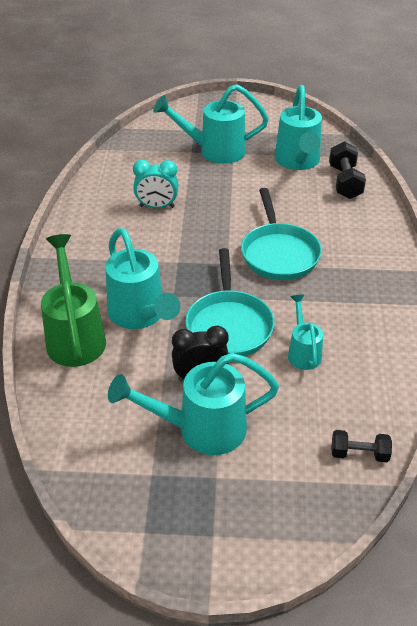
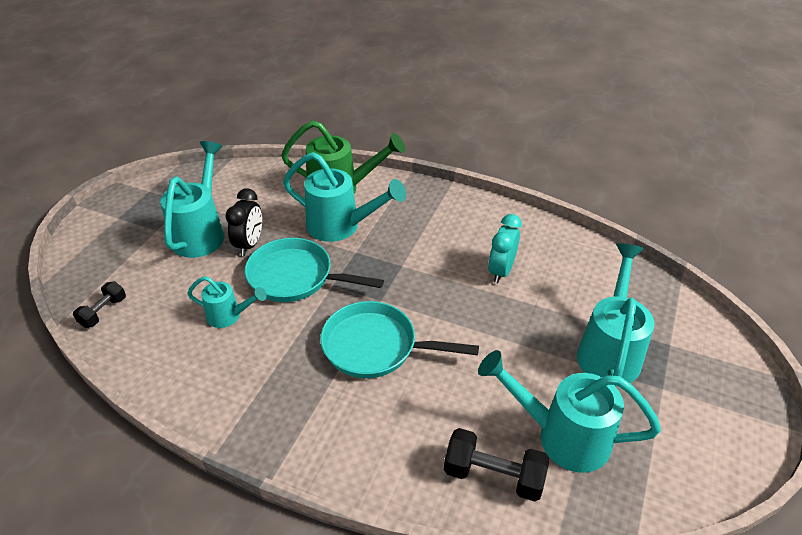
camera: 110 degrees right, 0 degrees up
(140, 316) = (341, 227): turquoise watering can -> turquoise watering can turned 150 degrees counterclockwise

